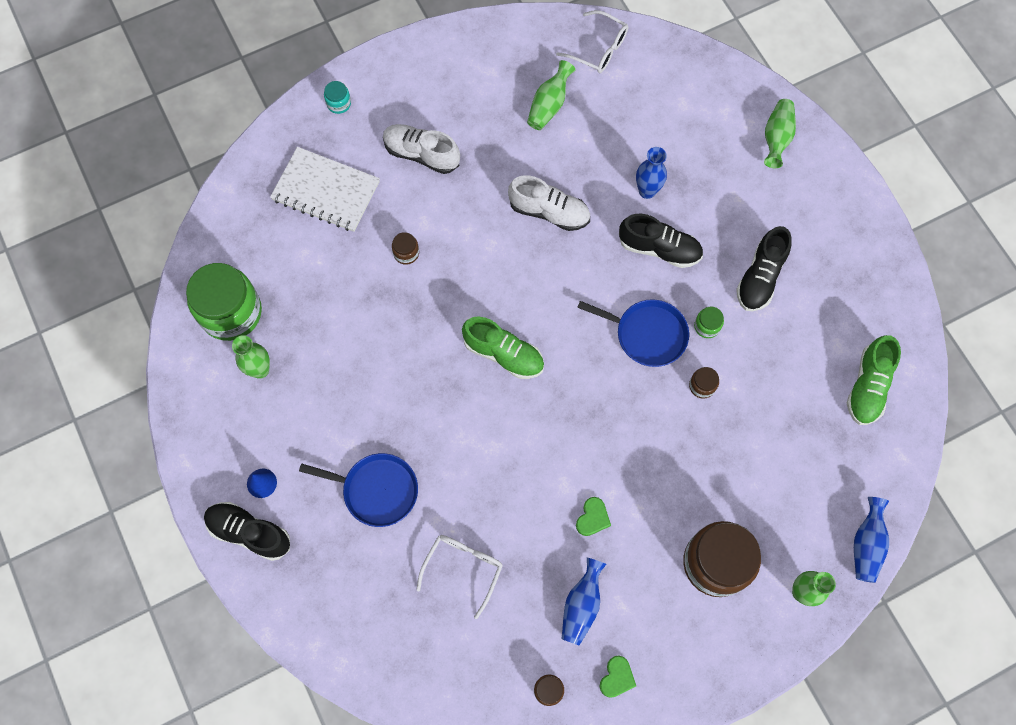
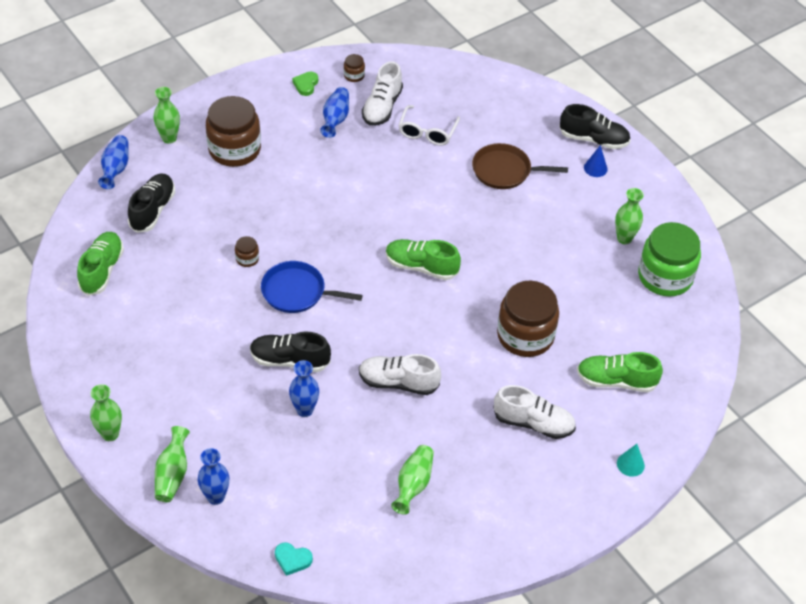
camera: 170 degrees right, 20 degrees down
(326, 191) = (616, 381): white notebook -> green shoe
(339, 103) = (630, 464): turquoise jar -> turquoise cone
(376, 490) = (505, 171): blue pan -> brown pan
(406, 253) = (525, 335): brown jar -> brown jar, size x2.39
(517, 622) = (382, 107): none -> white shoe
(592, 518) = (332, 168): green heart -> none
(599, 49) = (367, 551): white glasses -> none
(666, 48) = (292, 559): none -> turquoise heart
(707, 326) = (243, 302): green jar -> none
(735, 112) = (216, 497): none -> blue vase
(760, 277) = (194, 345): black shoe -> black shoe (153, 210)
(839, 185) = (110, 434): none -> green vase

